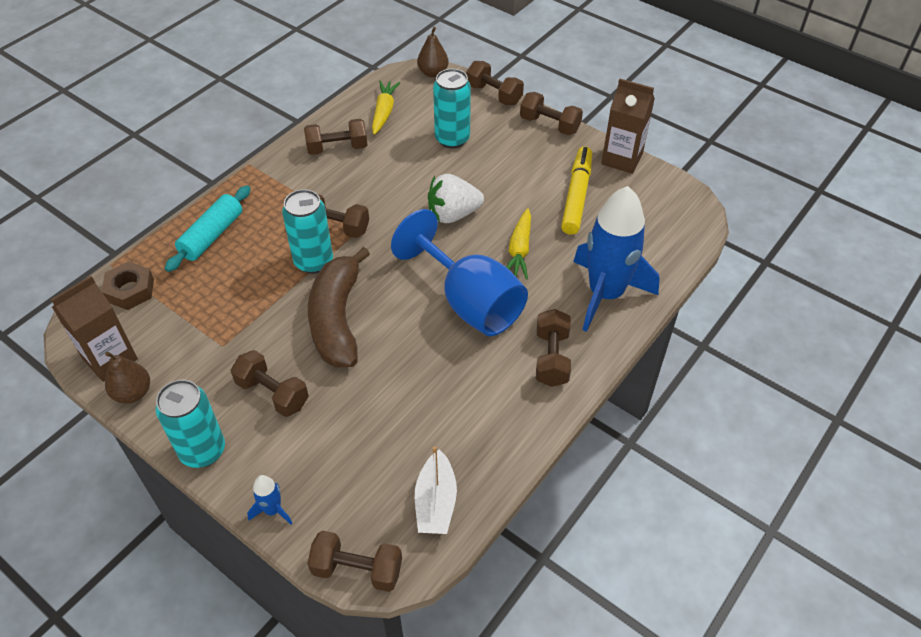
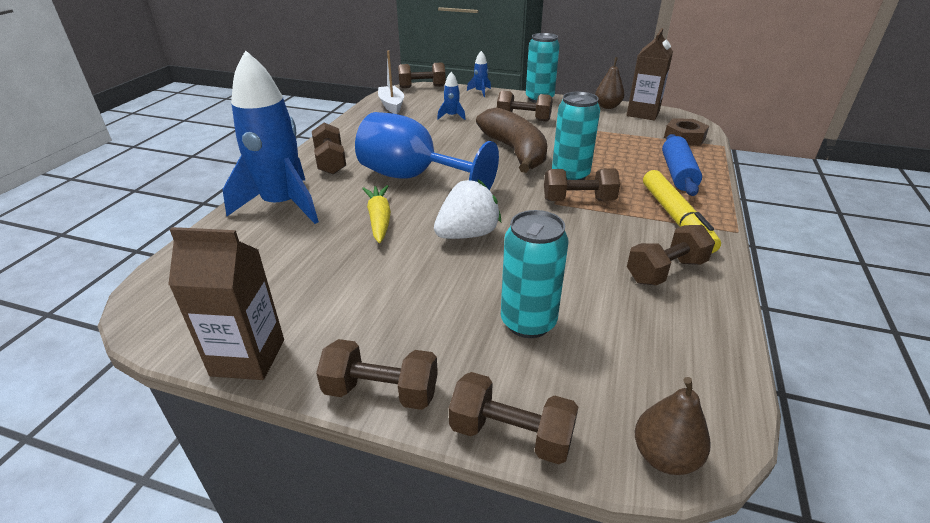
camera: 160 degrees right, 15 degrees down
(212, 236) = (677, 173): turquoise rolling pin -> blue rolling pin
(363, 432) = (452, 116): none -> blue rocket
(384, 112) = (664, 340): yellow carrot -> none
(576, 196) = (320, 286): yellow marker -> yellow marker (676, 218)

